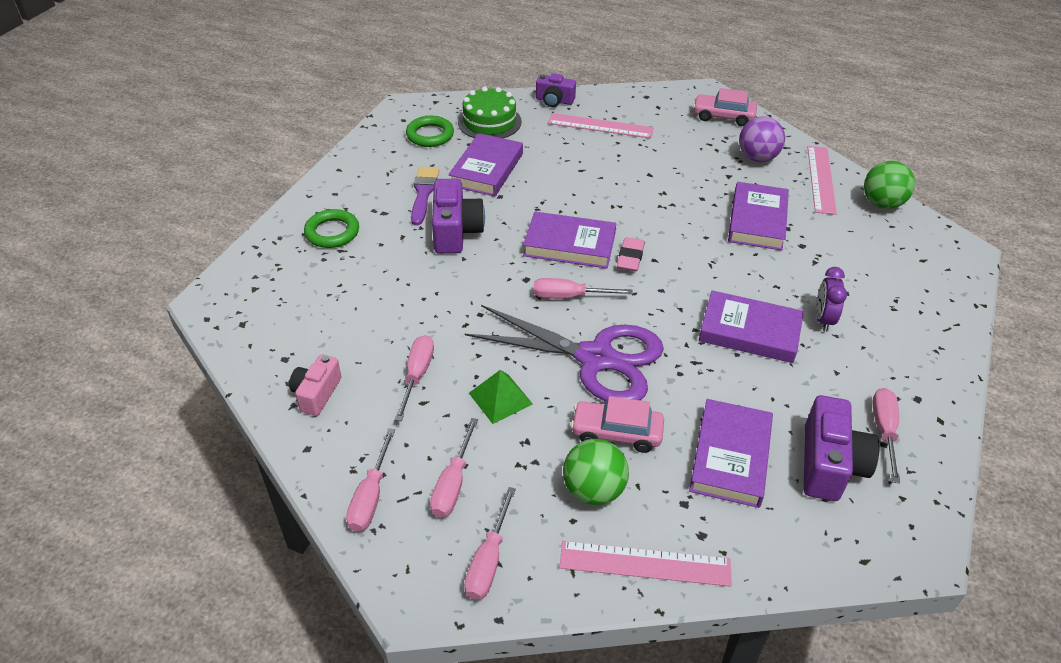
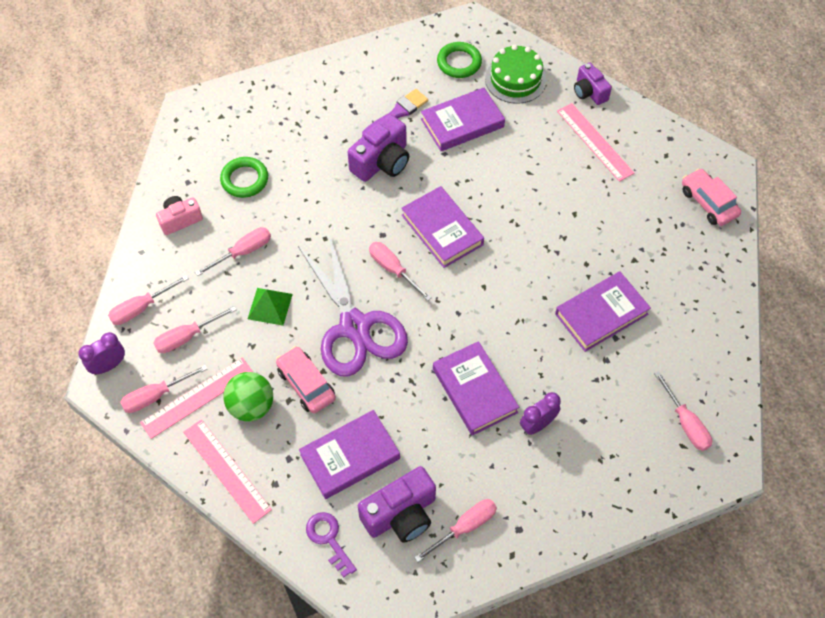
camera: 45 degrees right, 15 degrees up
(332, 232) = (307, 105): green ring -> green ring (244, 180)
(401, 575) = (109, 365): none -> purple clock
(630, 257) = (469, 272): pink eraser -> none
(757, 158) = (680, 261): purple ball -> none
(807, 537) = (329, 539): none -> purple key
(821, 179) = (705, 319): pink ruler -> pink ruler (197, 397)
(882, 204) = (723, 377): green ball -> none
(903, 245) = (685, 423): none -> pink screwdriver

